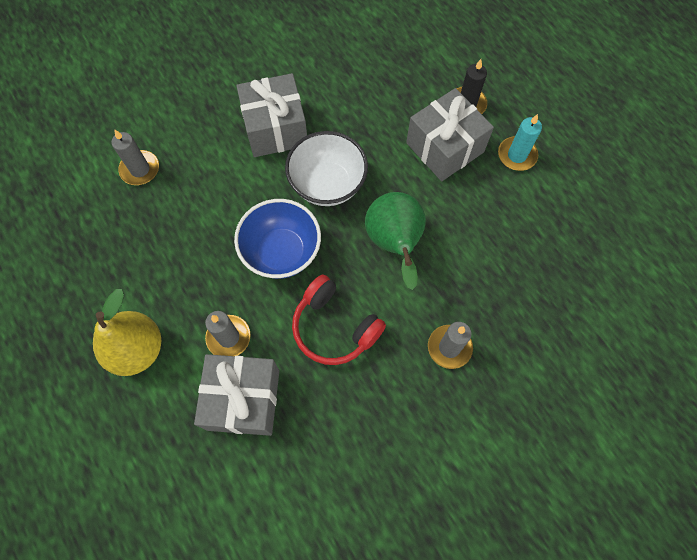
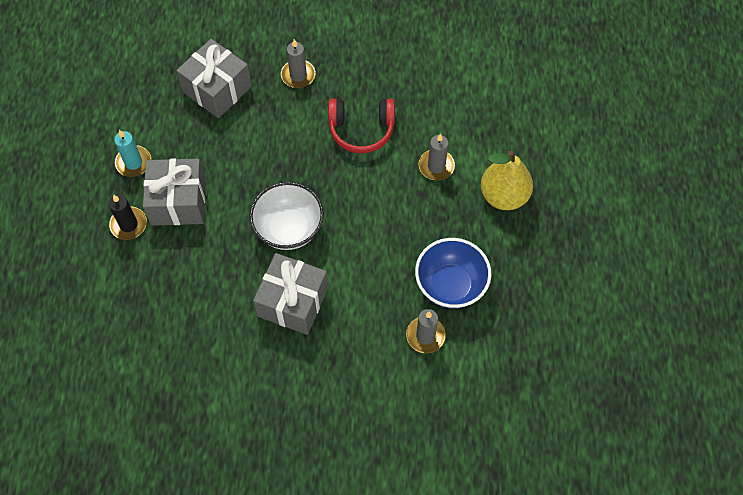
camera: 145 degrees left, 5 degrees down
(243, 399) = (451, 124): grey gift -> grey gift (217, 89)
(281, 252) = (360, 200): blue bowl -> blue bowl (450, 285)
(334, 327) = (361, 130): red headphones -> red headphones turned 105 degrees clockwise
(394, 243) = (277, 157): green pear -> none

